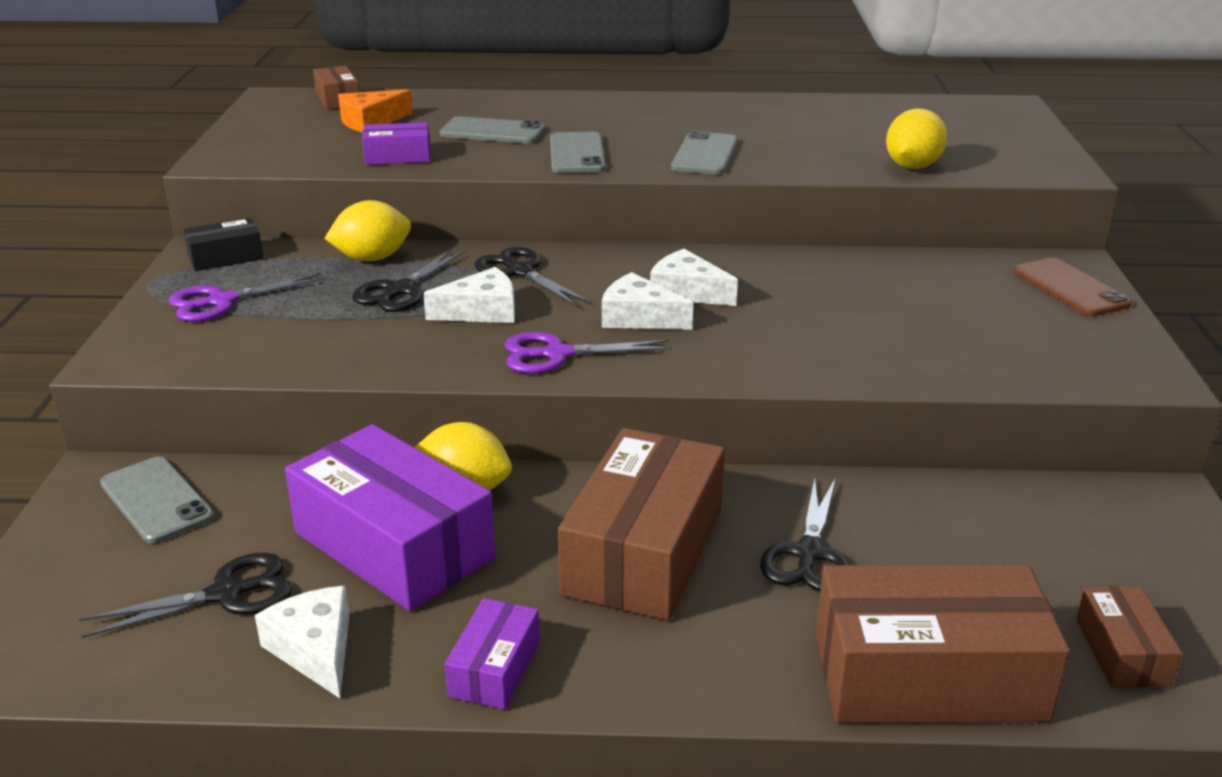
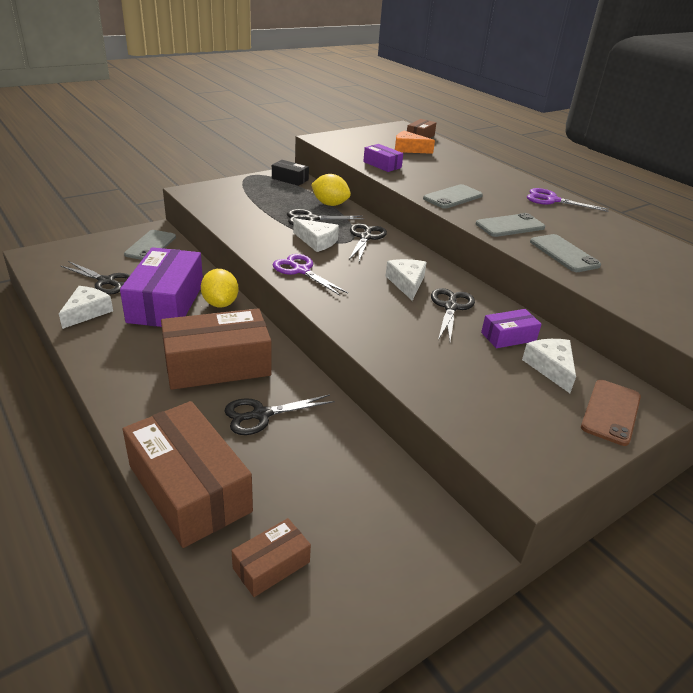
camera: 50 degrees right, 5 degrees up
(221, 302) = (255, 191): purple scissors -> purple scissors (552, 200)
(492, 132) = (443, 173): grey phone -> grey phone (564, 253)
(494, 669) = (104, 356): purple box -> purple box (508, 337)
(639, 317) = (362, 279): white cheese -> white cheese (551, 368)
(779, 287) = (451, 307): none -> black scissors
(912, 166) = (608, 288): yellow lemon -> none

